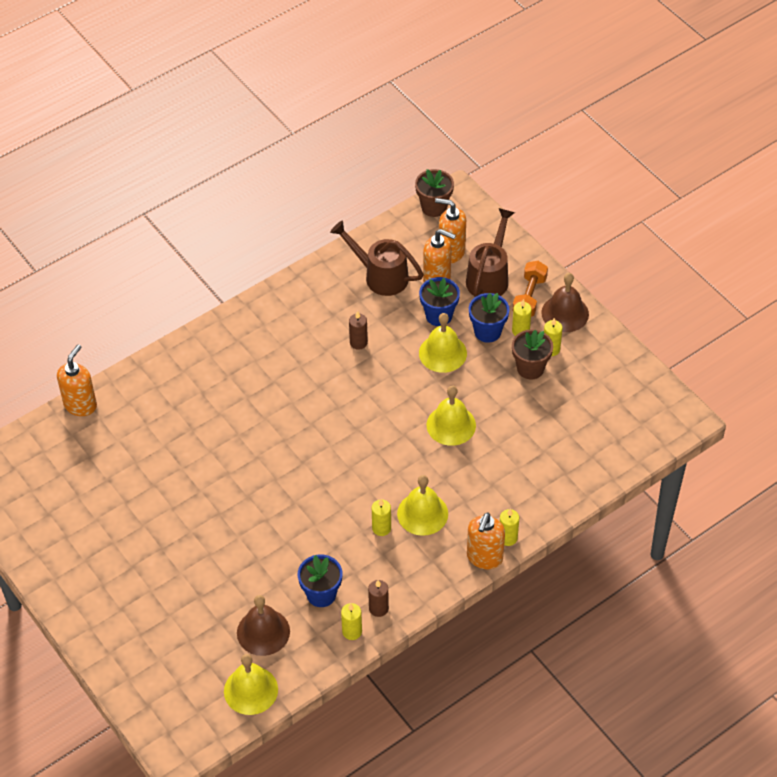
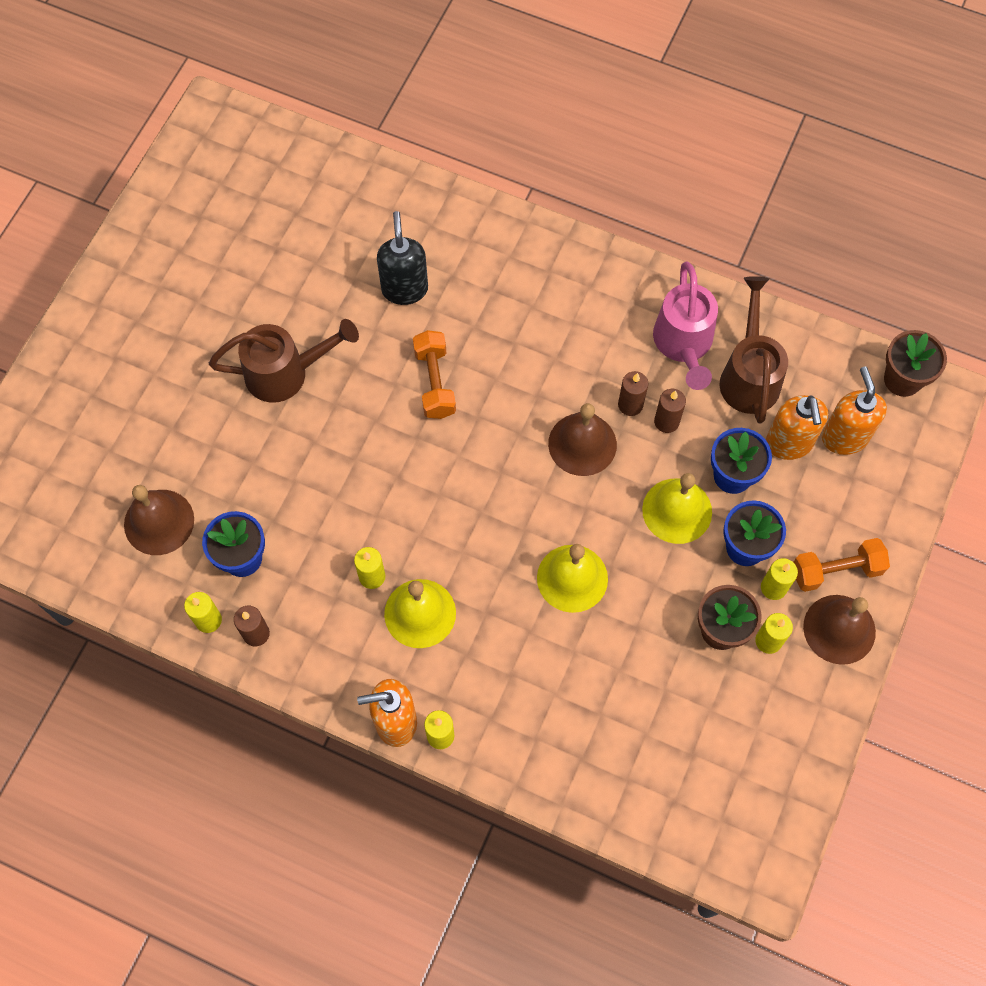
camera: 60 degrees right, 15 degrees up
(80, 405) = (360, 165): orange soap dispenser -> none
(192, 421) = (404, 289): none -> black soap dispenser
(251, 690) = (75, 550): yellow bell -> none
(271, 435) = (435, 382): none -> orange dumbbell
(337, 297) = (683, 344): none -> pink watering can
(367, 379) = (582, 444): none -> brown bell
(382, 330) = (666, 422): none -> brown candle
(489, 277) = (835, 504): brown watering can -> brown watering can (285, 373)

